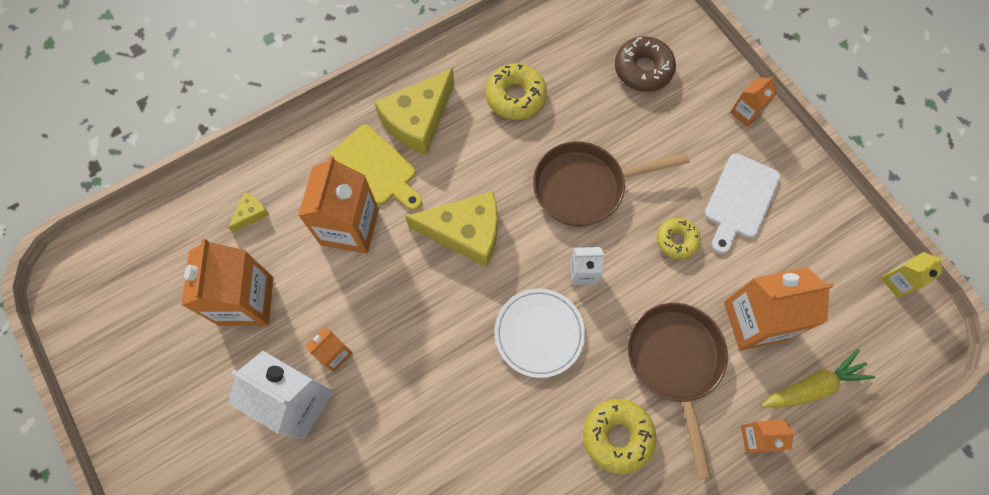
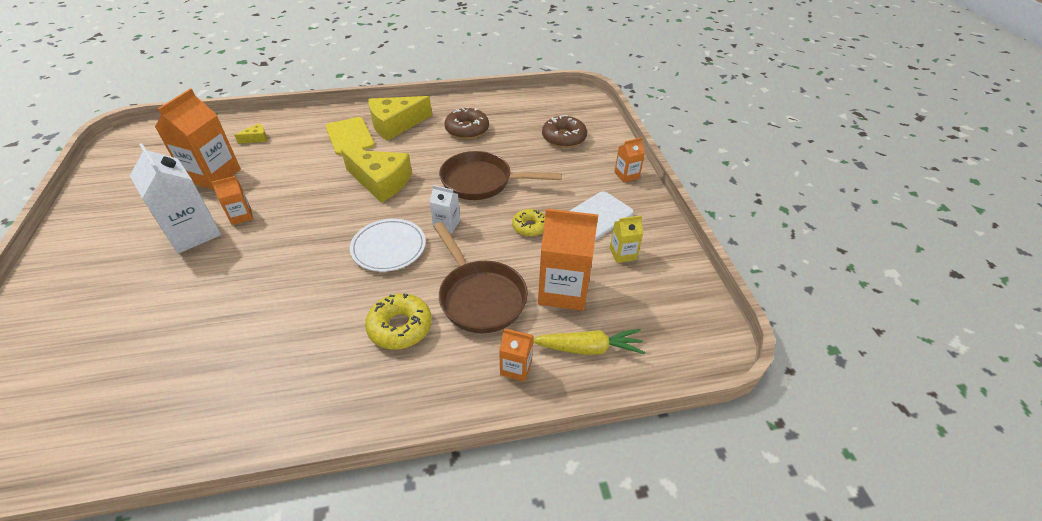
camera: 20 degrees right, 25 degrees down
(350, 227) = (309, 159): orange carton -> none
(515, 96) = (467, 129): yellow donut -> brown donut
(675, 363) = (479, 296): brown pan -> brown pan turned 135 degrees clockwise
(898, 281) = (703, 303): yellow carton -> yellow carton (622, 254)

